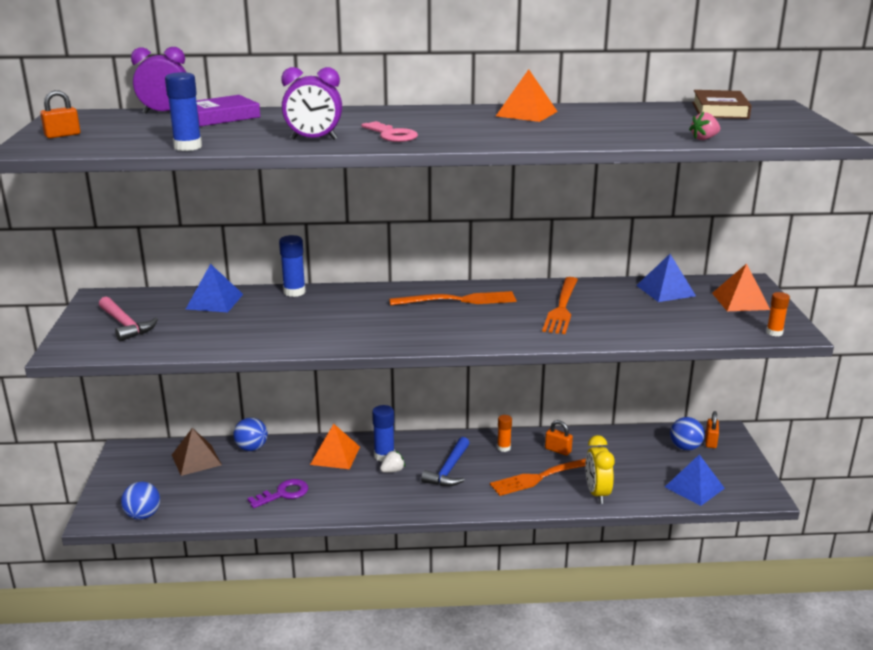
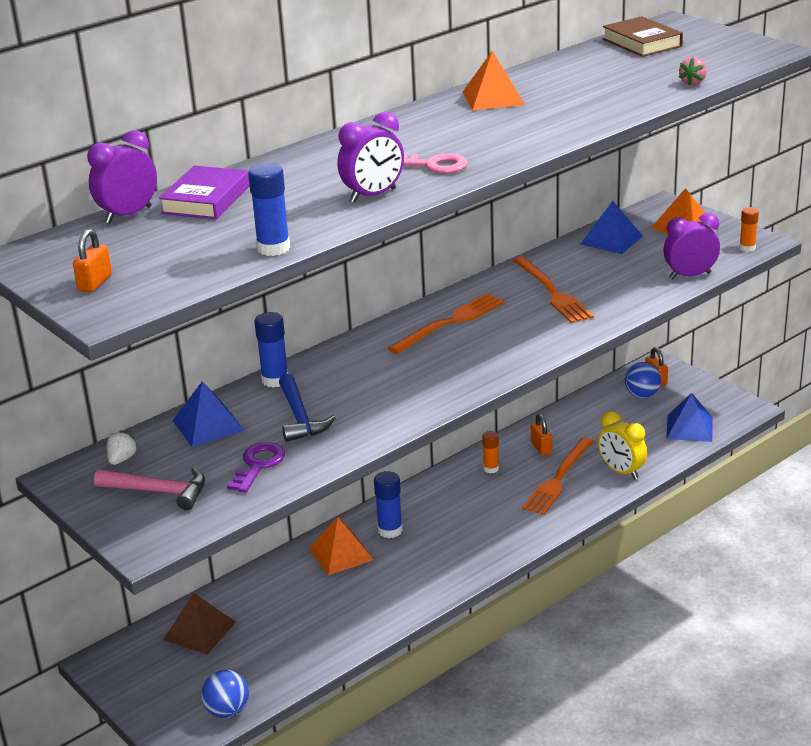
camera: 35 degrees left, 5 degrees up
(251, 448) = (242, 589): blue ball -> none
(283, 494) = (343, 615): purple key -> purple key (258, 465)
(392, 471) = (418, 540): white strawberry -> white strawberry (122, 459)
(449, 470) = (469, 514): blue hammer -> blue hammer (300, 417)
(558, 450) = (541, 448): orange padlock -> orange padlock turned 75 degrees clockwise
(690, 334) = (690, 276): none -> purple clock

